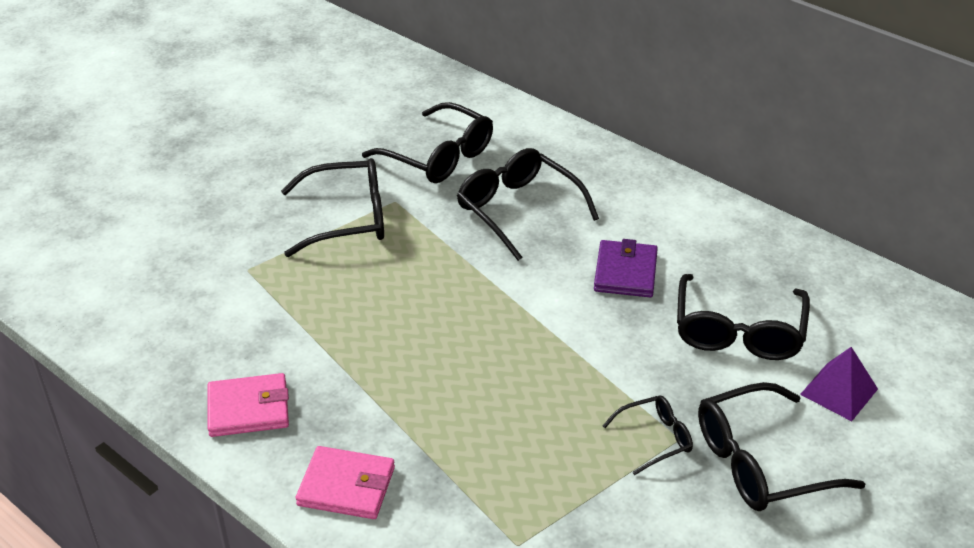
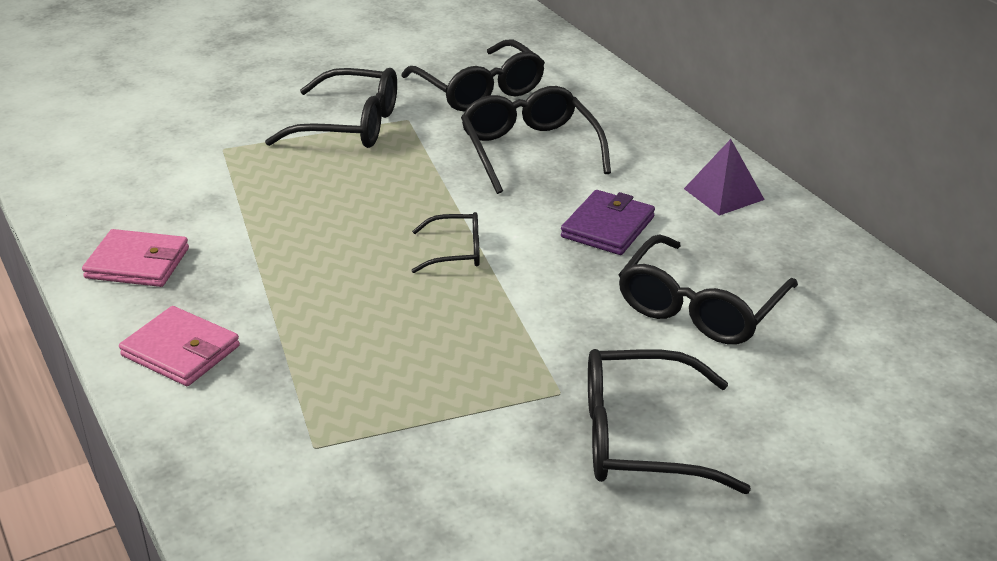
camera: 20 degrees right, 5 degrees down
(655, 439) = (533, 386): black glasses -> black glasses (456, 252)
(839, 391) = (783, 392): purple pyramid -> purple pyramid (723, 194)

